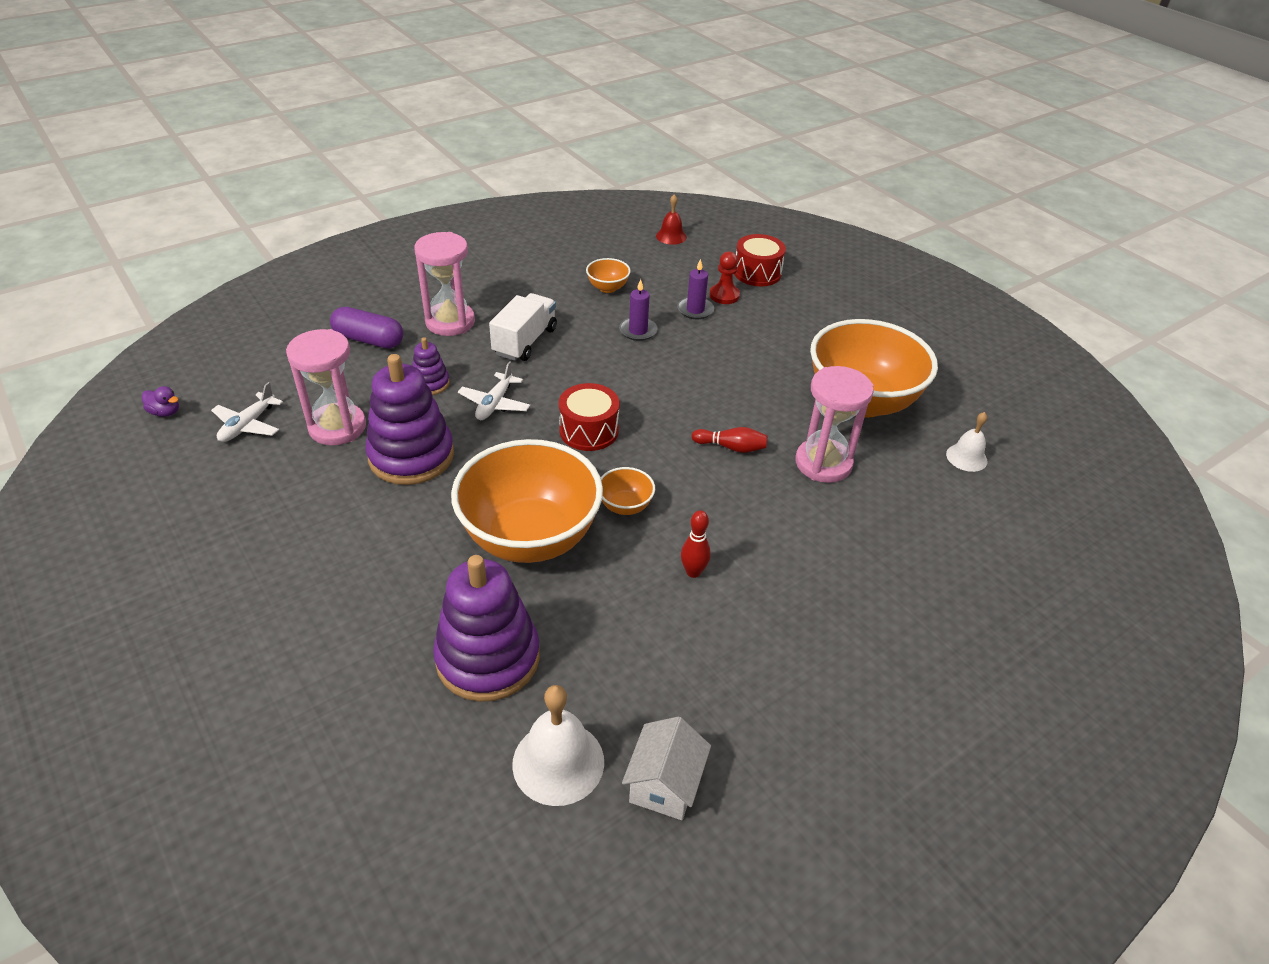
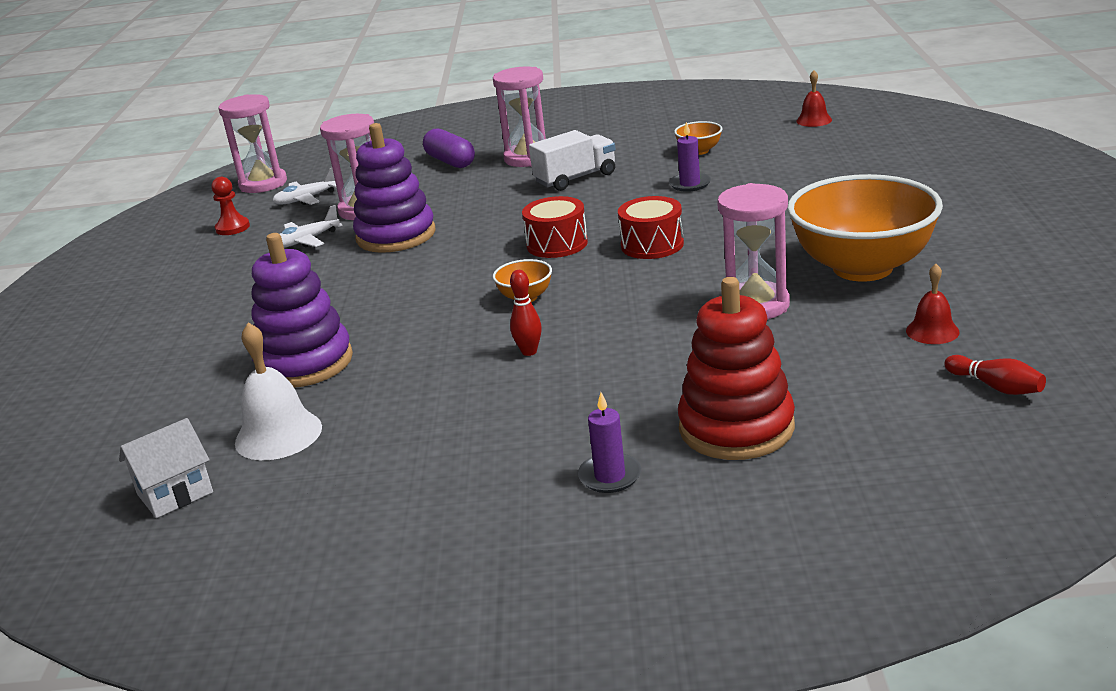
camera: 40 degrees right, 15 degrees down
(165, 412) = (263, 184): purple duck -> pink hourglass
(430, 383) = (464, 194): purple stacking toy -> none
(495, 404) = (499, 214): white plane -> white plane (306, 241)
(530, 537) = (423, 301): orange bowl -> none
(664, 784) = (336, 471): white house -> white house (175, 493)
(695, 310) = (768, 176): purple candle -> purple candle (610, 476)
(724, 295) = (814, 169): red pawn -> red pawn (232, 228)
(731, 447) = (675, 277): red bowling pin -> red bowling pin (996, 387)
(757, 273) = (874, 156): red drum -> red drum (652, 245)
(933, 603) = (736, 428): none -> red stacking toy
(966, 457) = (932, 331): white bell -> red bell

